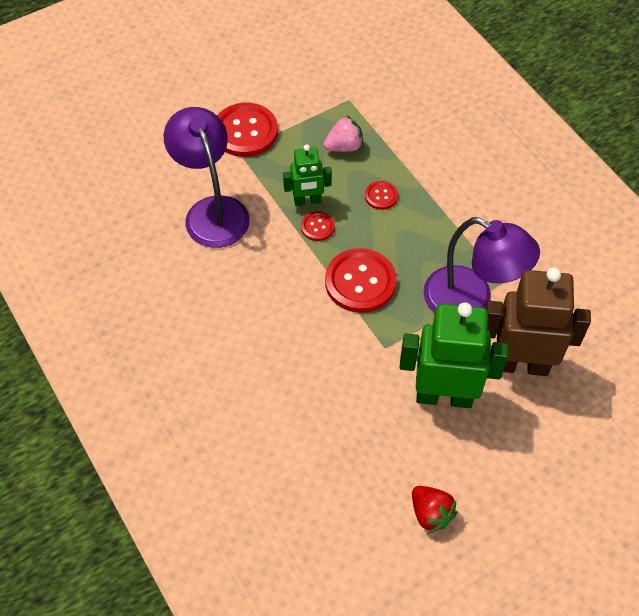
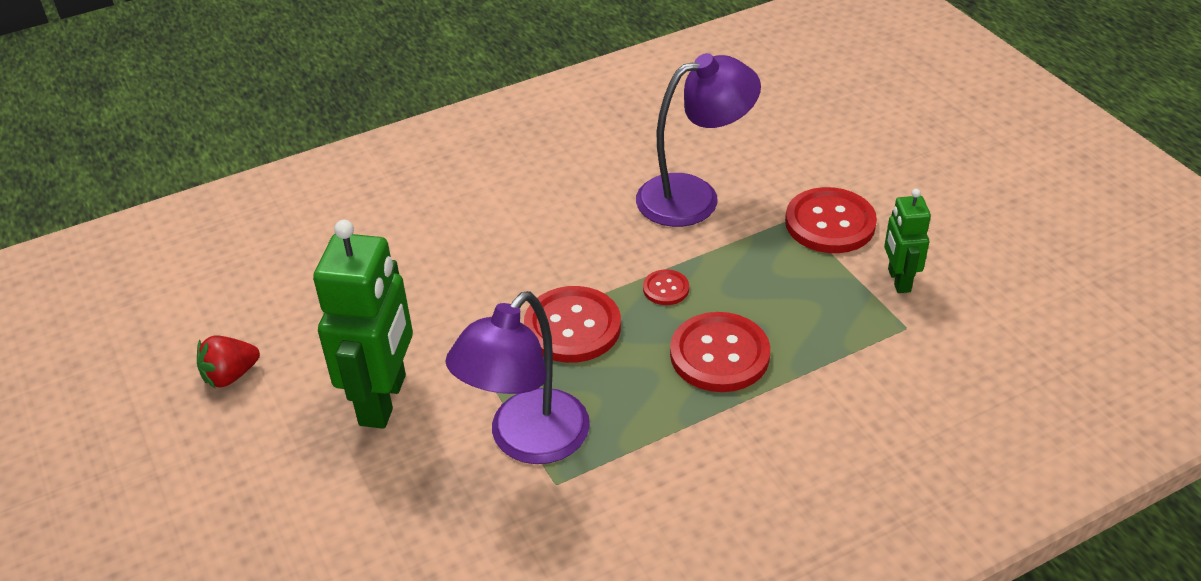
camera: 95 degrees right, 15 degrees down
(307, 201) = (710, 280): green robot -> green robot (898, 280)
(344, 146) = (811, 319): pink strawberry -> none
(381, 196) = (719, 354): red button -> red button, size x2.03
(520, 364) = (413, 488): brown robot -> none

